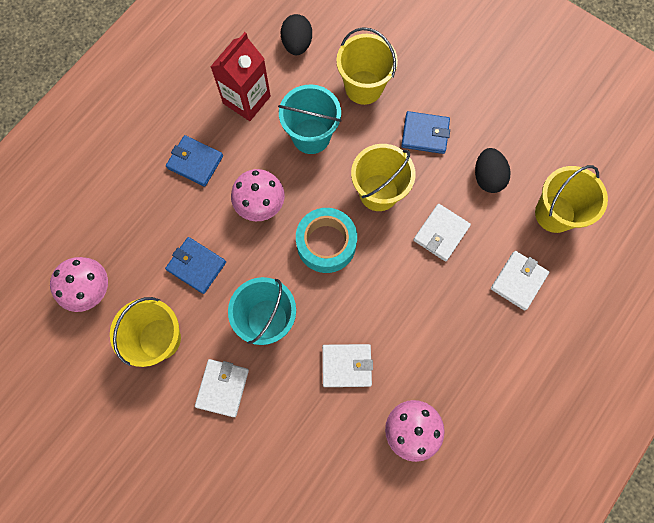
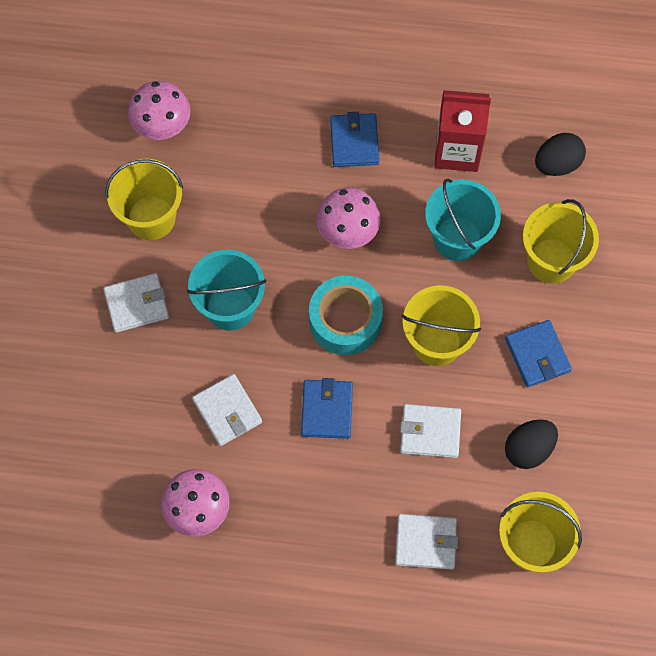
camera: 60 degrees right, 5 degrees down
(196, 266) = (245, 208): blue wallet -> blue wallet (327, 410)

